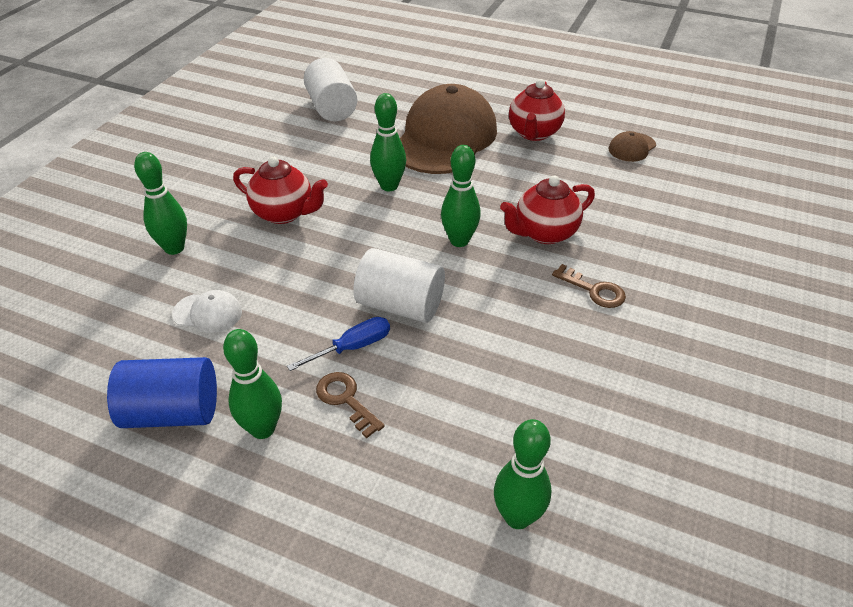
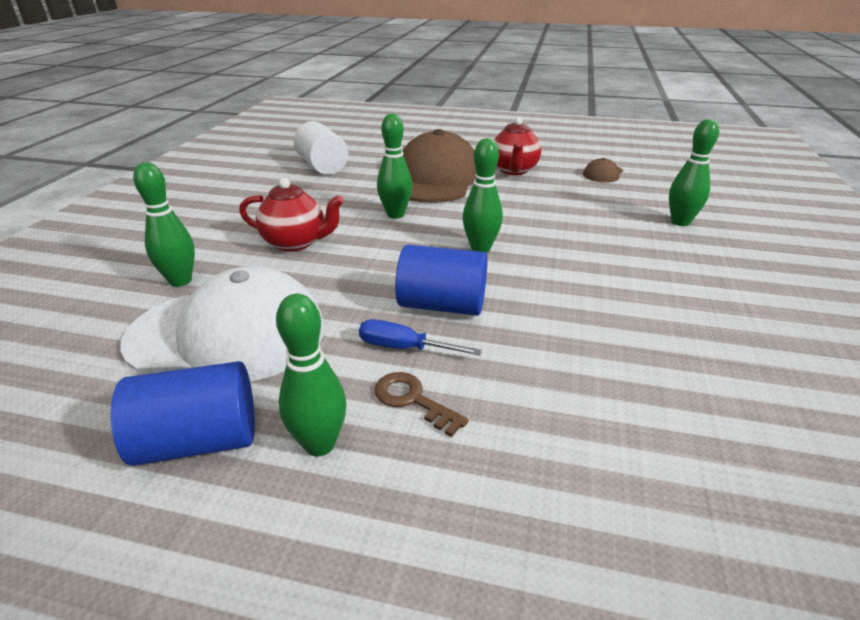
camera: 10 degrees left, 10 degrees down
(208, 313) = (228, 334): white cap -> white cap, size x2.45
(353, 347) = (404, 348): blue screwdriver -> blue screwdriver turned 120 degrees counterclockwise
(400, 305) = (442, 305): white cylinder -> blue cylinder
(517, 517) = (668, 500): green bowling pin -> green bowling pin (680, 222)
(544, 233) = (558, 236): red teapot -> none
(594, 290) = (629, 274): brown key -> none

